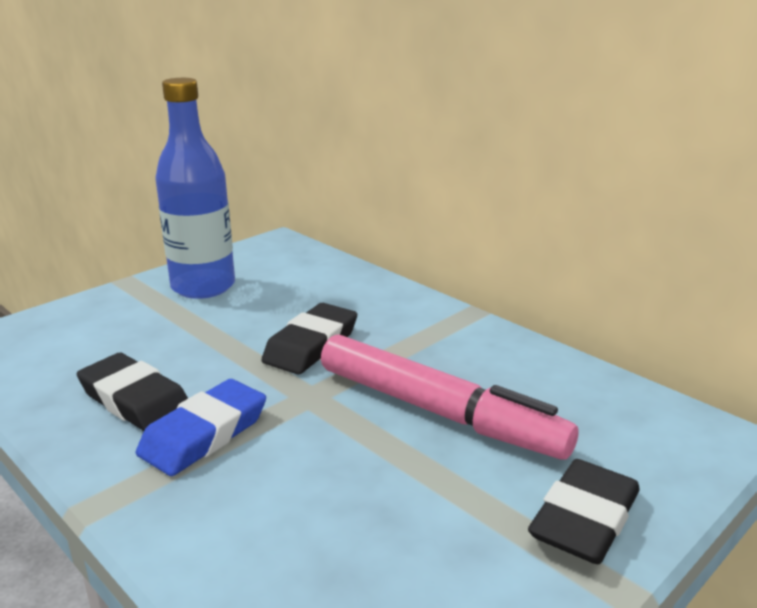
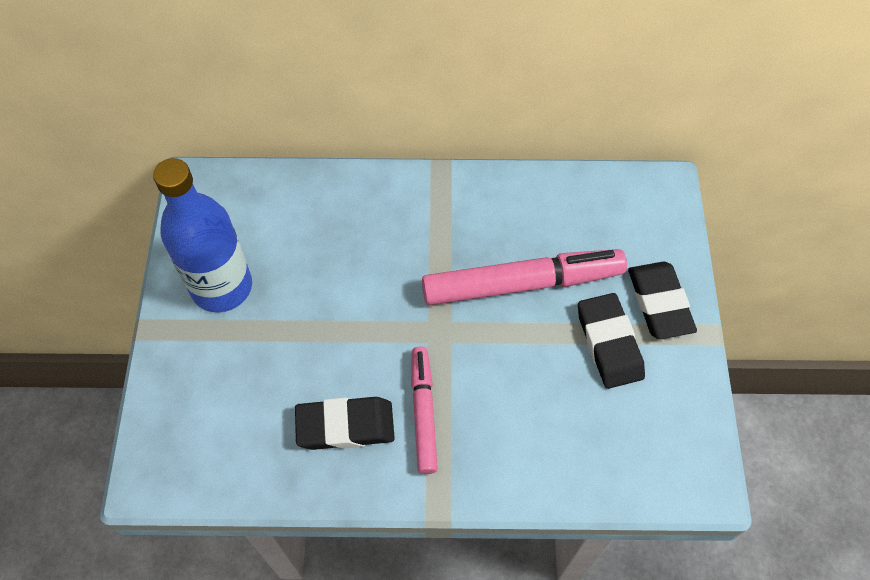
camera: 45 degrees left, 35 degrees up
(204, 434) = (423, 412): blue eraser -> pink marker
(311, 345) = (383, 286): black eraser -> black eraser (609, 343)

